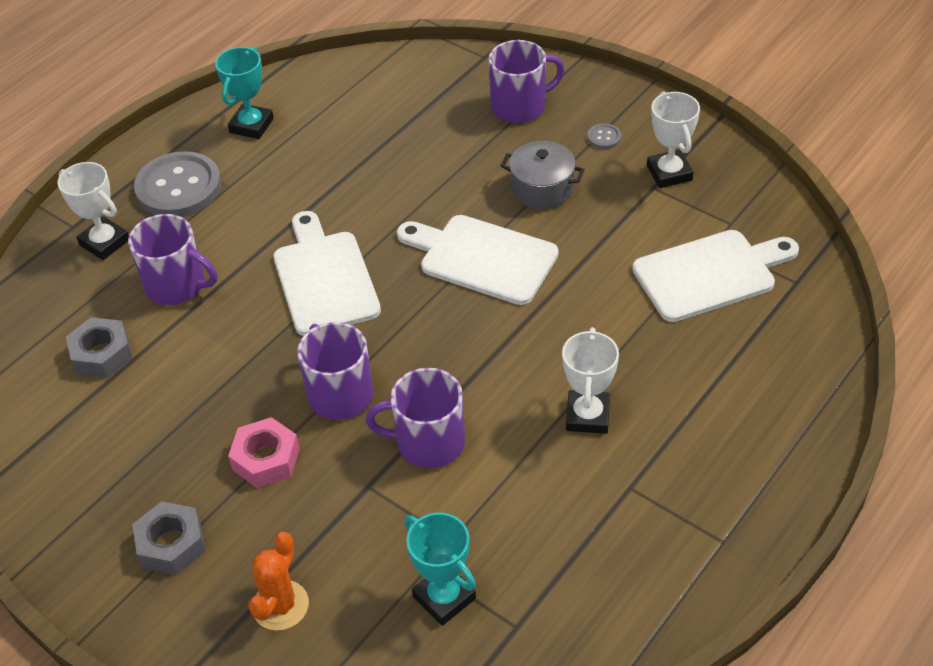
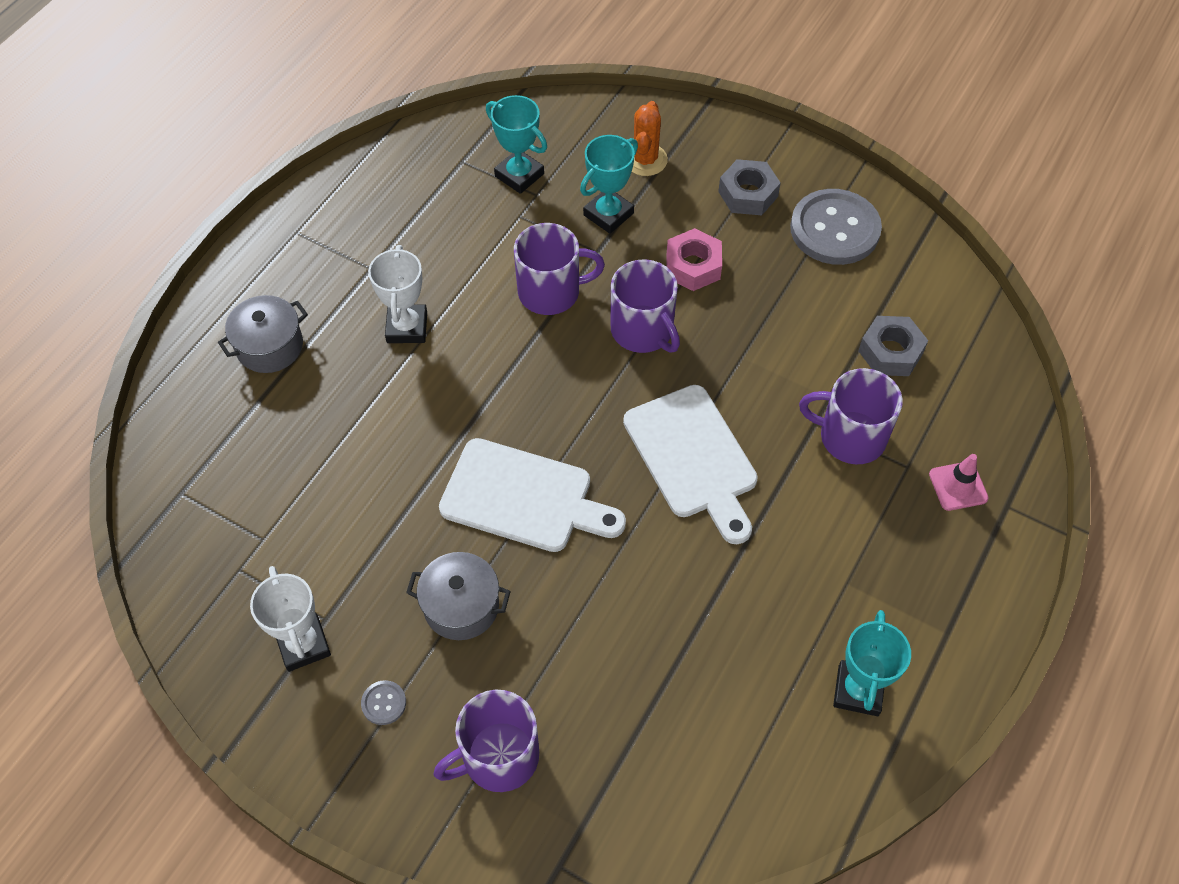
camera: 170 degrees right, 10 degrees up
(104, 242) = (958, 486): white trophy -> pink traffic cone
(178, 187) = (909, 574): grey button -> grey button (834, 229)
(344, 532) = (608, 214): none -> turquoise trophy
(710, 274) = (272, 495): white cutting board -> none
(734, 407) = (270, 346): none -> grey pot

